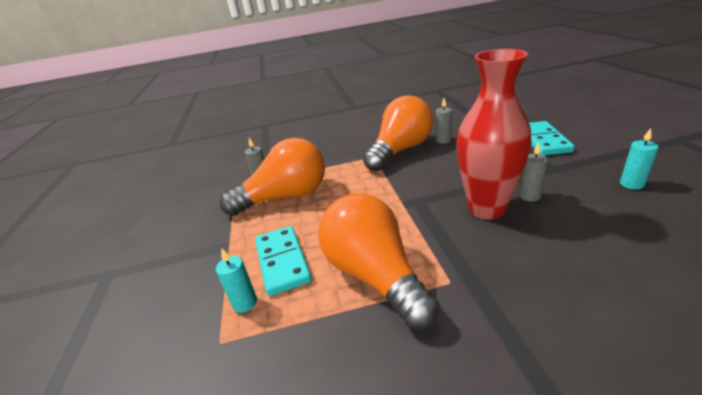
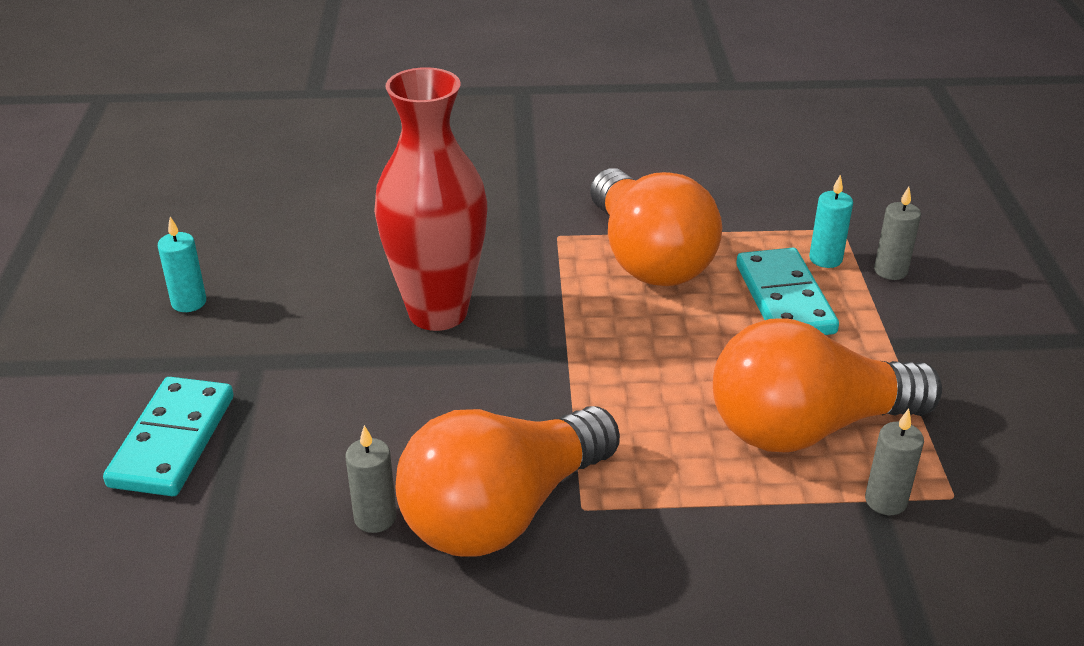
camera: 175 degrees left, 5 degrees up
(529, 196) = (353, 318): grey candle -> grey candle (890, 271)

